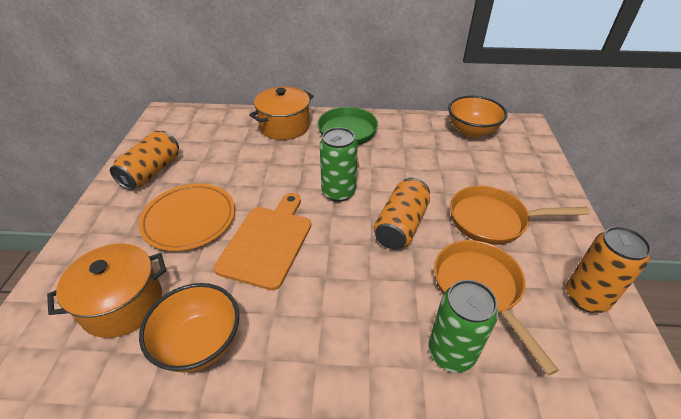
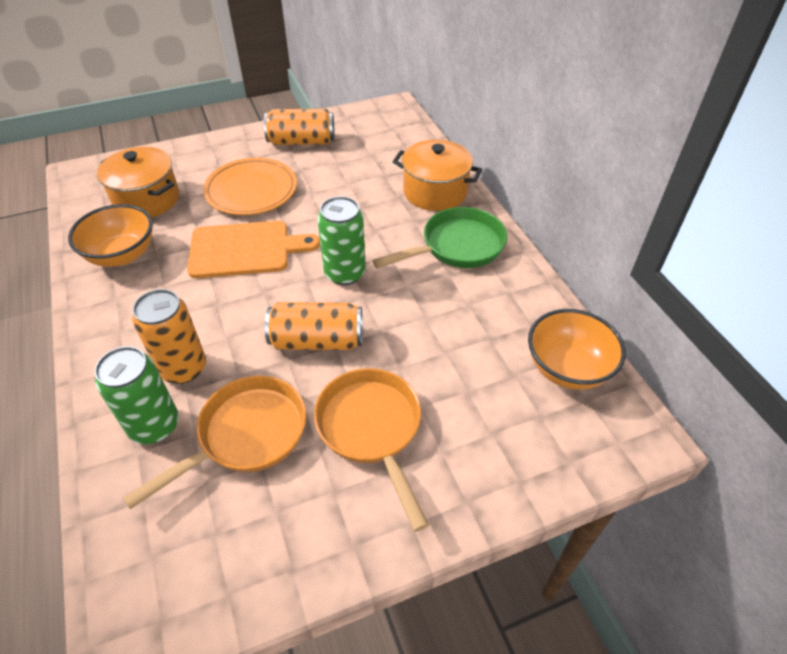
camera: 65 degrees right, 5 degrees up
(586, 297) = (273, 553): orange can -> orange can (183, 368)

